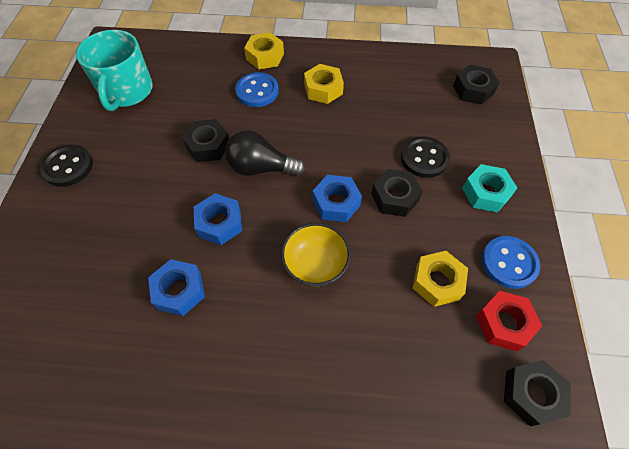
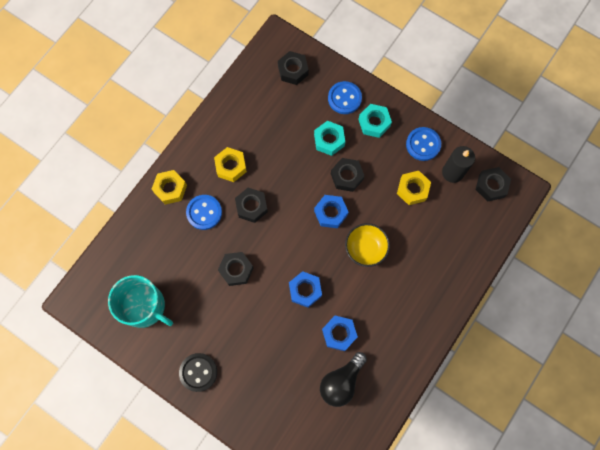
camera: 60 degrees left, 15 degrees up
(261, 168) = (276, 244): black light bulb -> black light bulb (341, 382)
(291, 126) = (251, 206): none -> black nut
(424, 158) = (329, 140): black button -> turquoise nut
(487, 149) = (344, 98): none -> blue button
(504, 323) = (452, 172): red nut -> black candle

